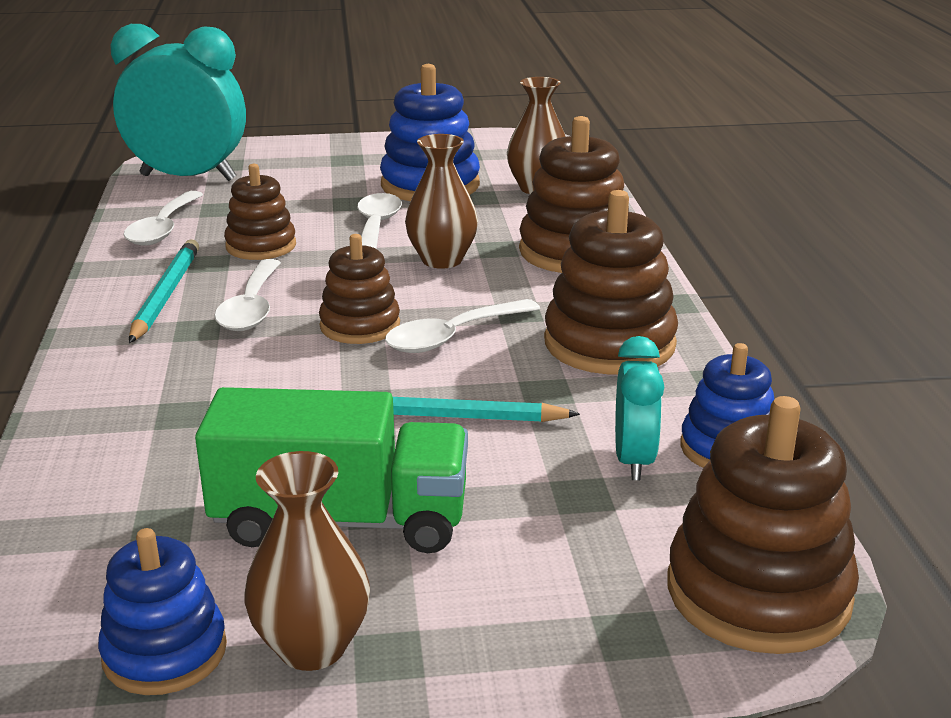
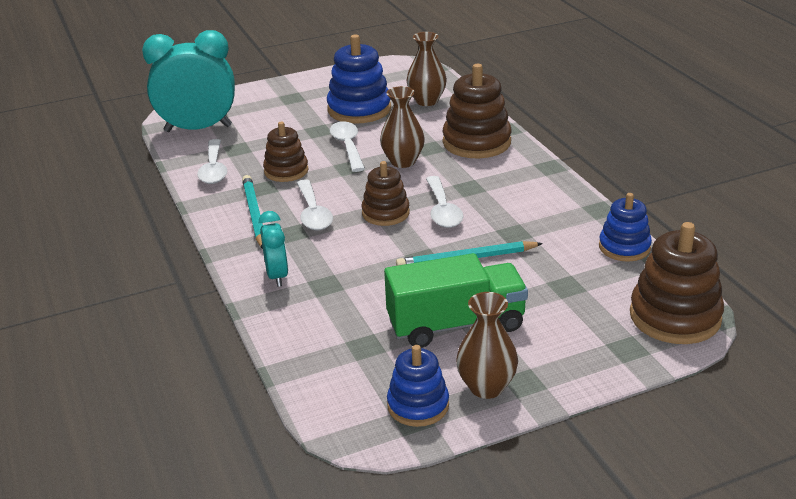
camera: 15 degrees left, 5 degrees up
(452, 336) = (442, 210): white spoon -> white spoon turned 45 degrees counterclockwise
(609, 343) = (531, 198): brown stacking toy -> none
(634, 460) = (581, 263): turquoise clock -> turquoise clock (277, 276)

